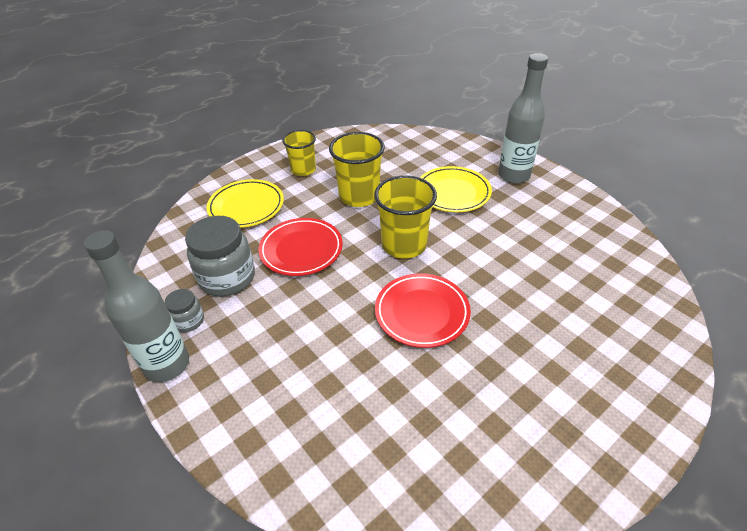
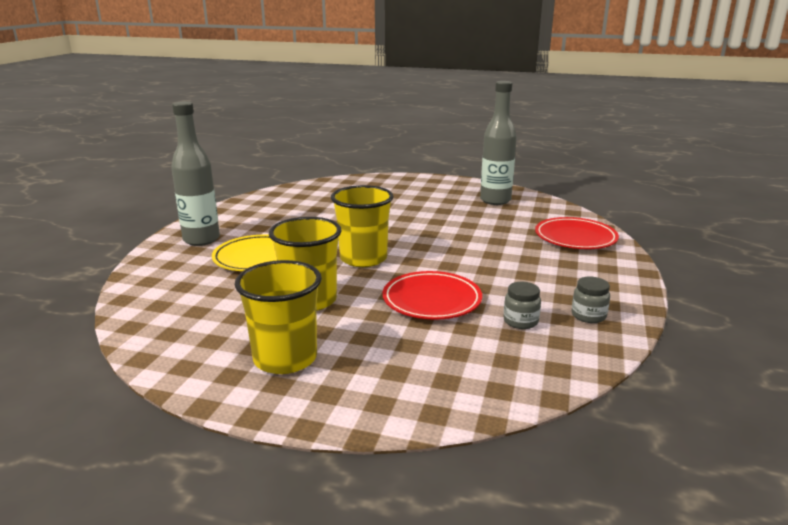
camera: 125 degrees left, 20 degrees down
(167, 364) = (631, 303): grey bottle -> grey bottle (495, 200)
(227, 278) = (520, 321): grey jar -> grey jar, size x0.51
(246, 207) = (409, 365): yellow plate -> none
(303, 170) = (285, 358): yellow cup -> yellow cup, size x1.51
(422, 313) = (430, 235): red plate -> red plate (575, 238)

